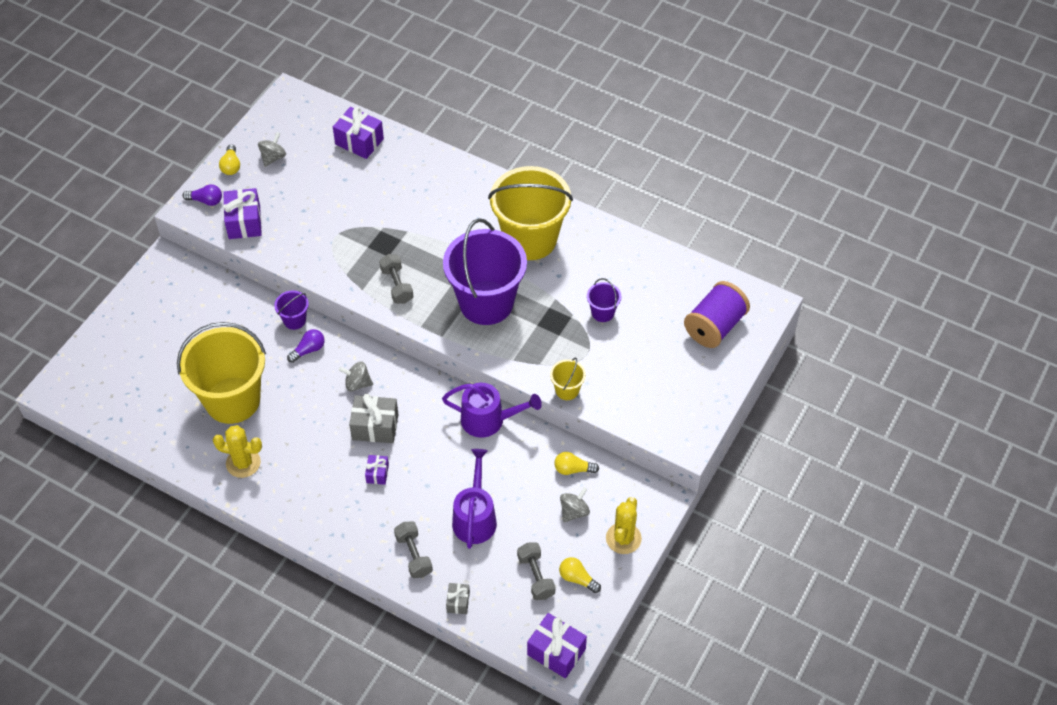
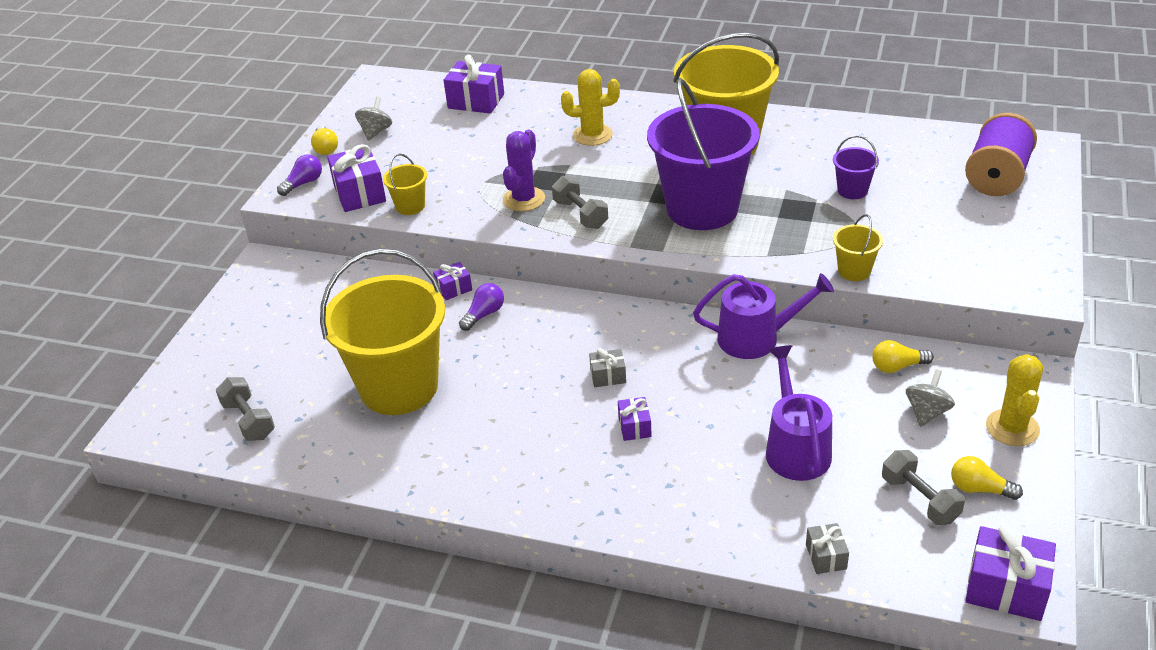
camera: 10 degrees left, 15 degrees down
(206, 201) = (303, 183): purple light bulb -> purple light bulb turned 45 degrees counterclockwise
(243, 463) = (438, 454): yellow cactus -> yellow cactus (592, 135)
(277, 245) = (410, 206): none -> yellow bucket
(294, 320) = (454, 289): purple bucket -> purple gift
(357, 383) = (563, 336): grey spinning top -> none
(361, 259) = (524, 199): none -> purple cactus
(375, 427) = (608, 376): grey gift -> grey gift, size x0.55
(414, 555) = (731, 512): grey dumbbell -> grey dumbbell (249, 420)

